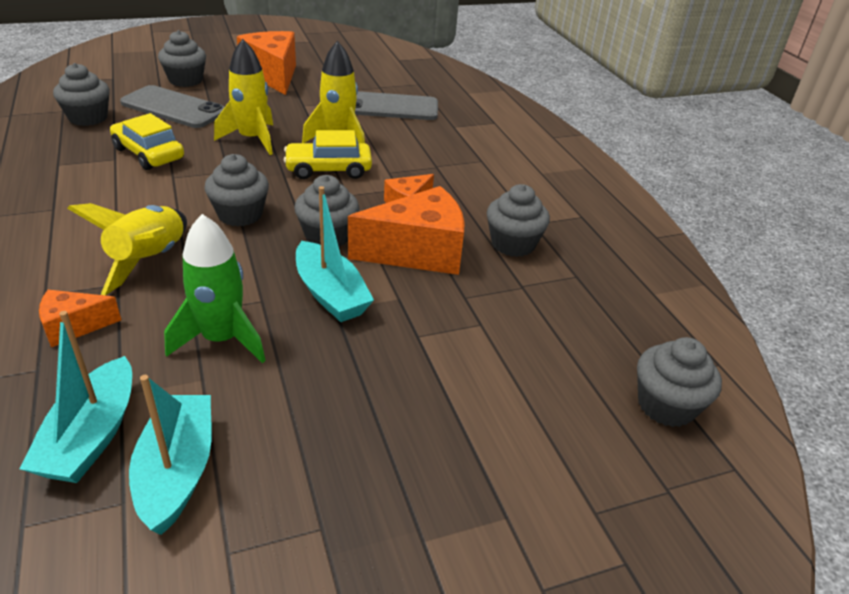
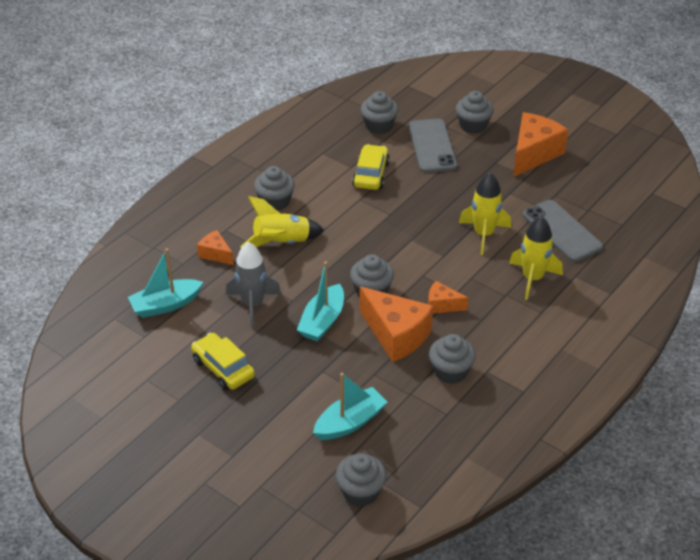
camera: 60 degrees right, 5 degrees up
(177, 471) = (170, 341): turquoise boat -> turquoise boat (350, 422)
(221, 339) = (252, 304): green rocket -> grey rocket
(240, 214) = (354, 247): grey cupcake -> grey cupcake (275, 202)
(252, 139) = (436, 200): yellow rocket -> yellow rocket (532, 279)
(328, 169) = (441, 251): yellow car -> yellow car (223, 368)

